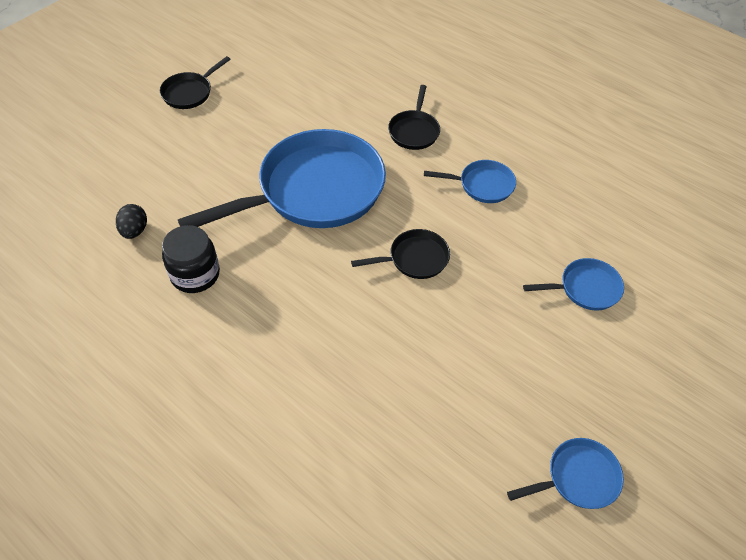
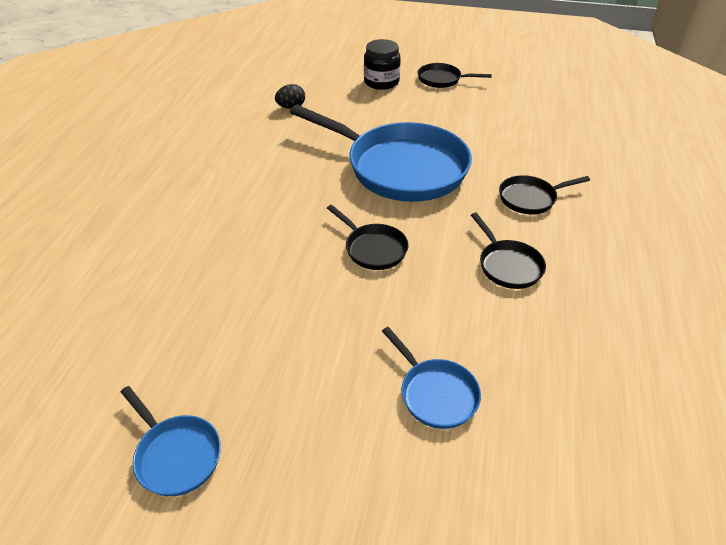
camera: 65 degrees right, 10 degrees down
(195, 274) = (271, 144): black jar -> black jar (381, 82)
(482, 185) = (508, 265): blue pan -> black pan

